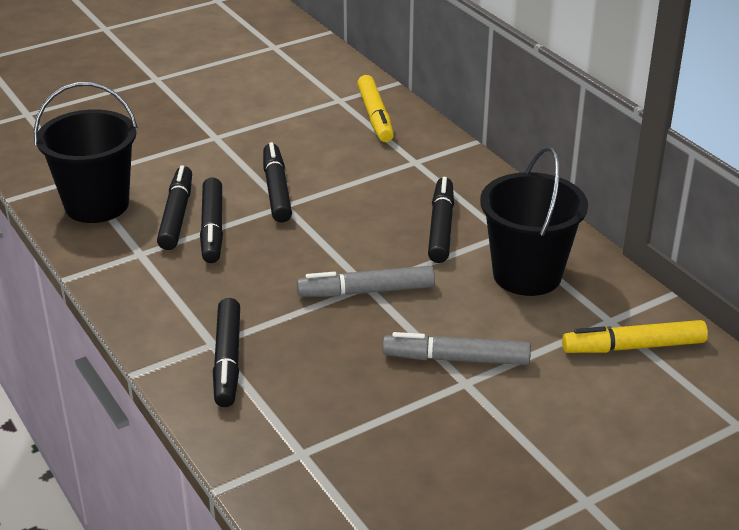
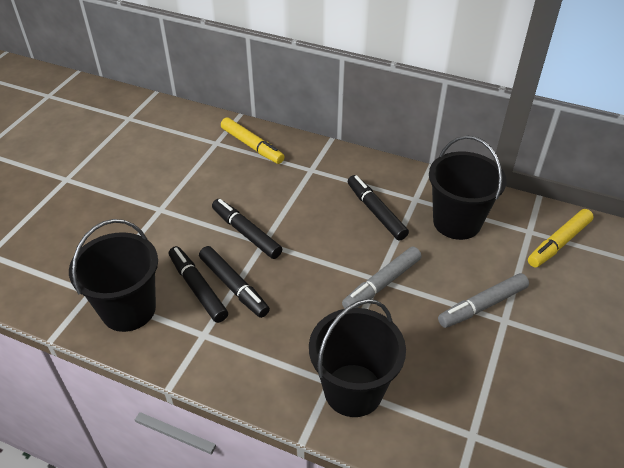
camera: 35 degrees left, 10 degrees up
(227, 360) = (353, 390): black marker -> black bucket

